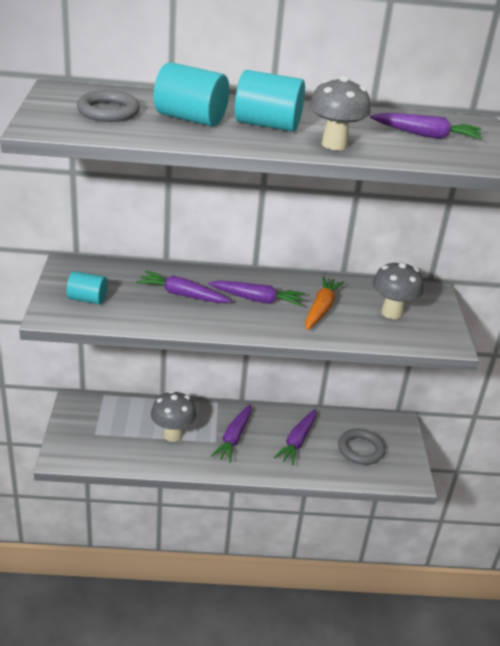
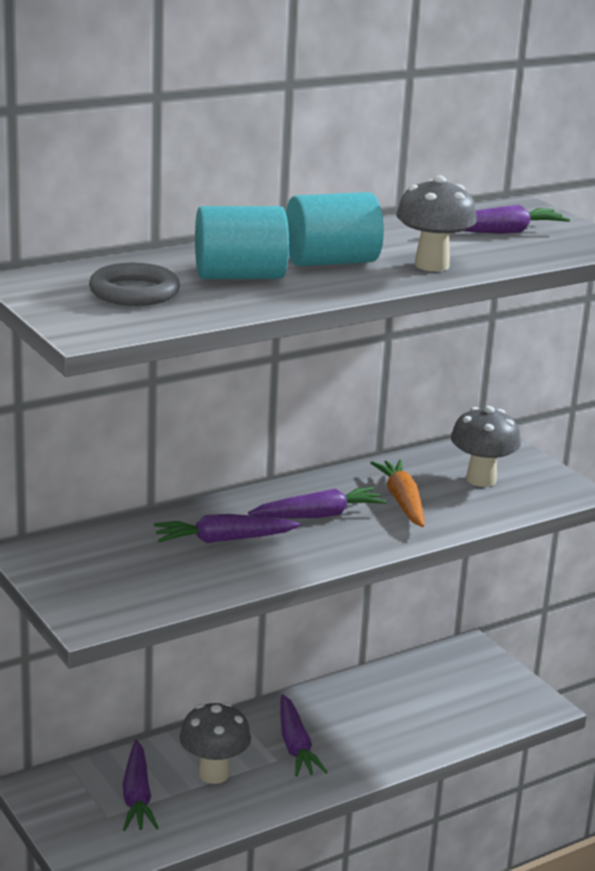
camera: 30 degrees left, 10 degrees down
(87, 299) = (112, 585): turquoise cylinder -> none
(297, 441) = (376, 718): purple carrot -> purple carrot (137, 796)
(360, 449) = (458, 697): grey ring -> none

